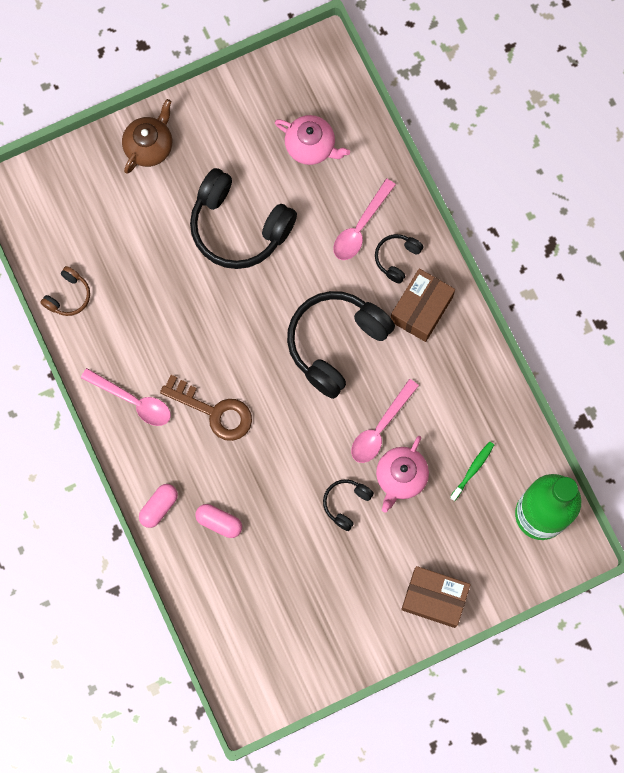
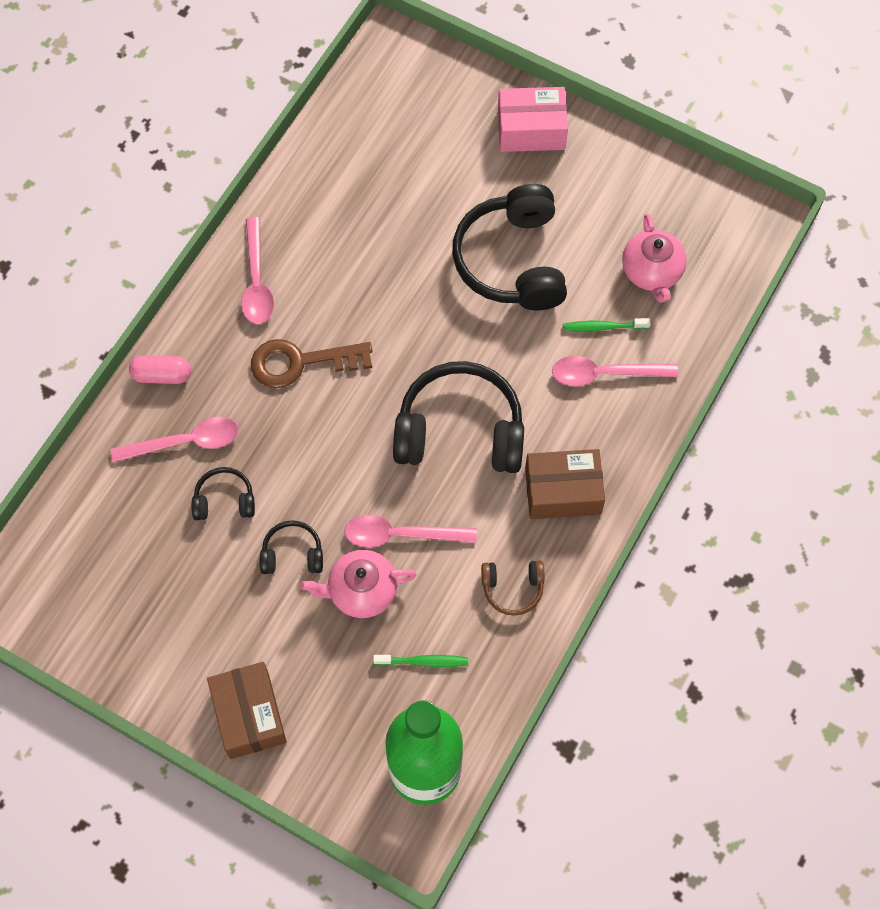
camera: 55 degrees right, 10 degrees down
(68, 296) = (322, 157): brown headphones -> brown headphones (512, 588)
(149, 146) = (531, 130): brown teapot -> pink box
(214, 411) = (300, 362): brown key -> brown key turned 90 degrees clockwise
(219, 522) = (185, 442): pink capsule -> pink spoon
(327, 204) = (603, 327): none -> green toothbrush
(397, 258) = (599, 431): black headphones -> black headphones (224, 500)

